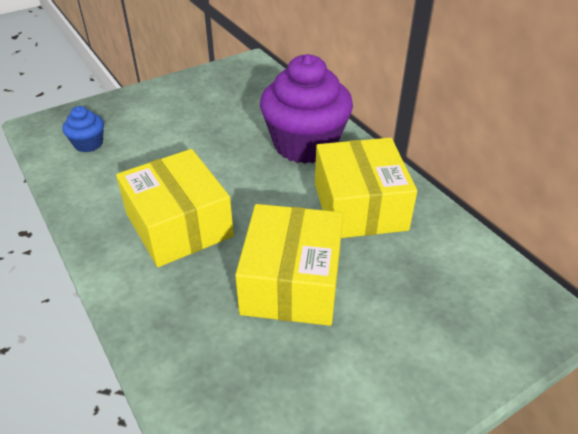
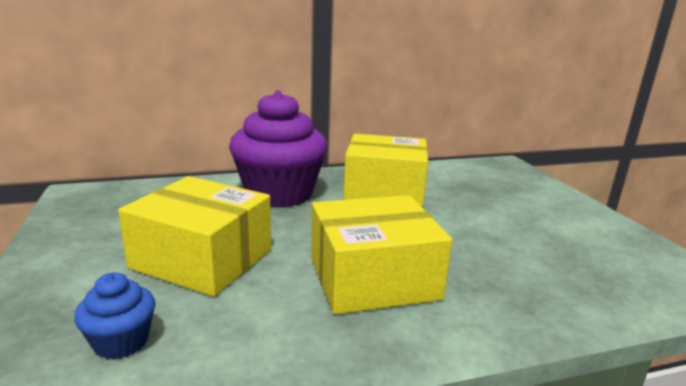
camera: 75 degrees left, 20 degrees down
(291, 282) = (473, 231): yellow box -> yellow box (202, 258)

